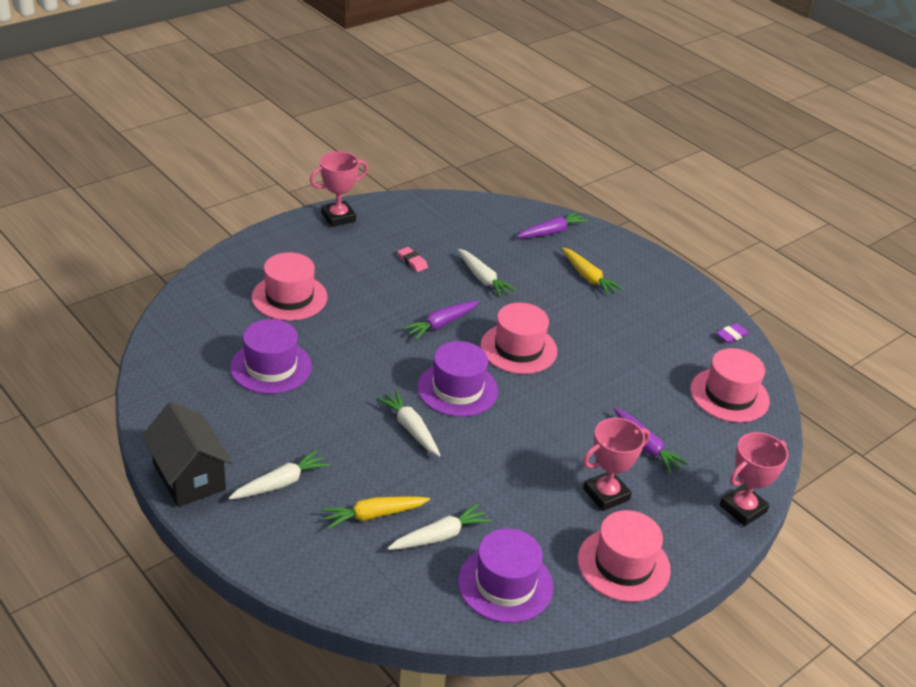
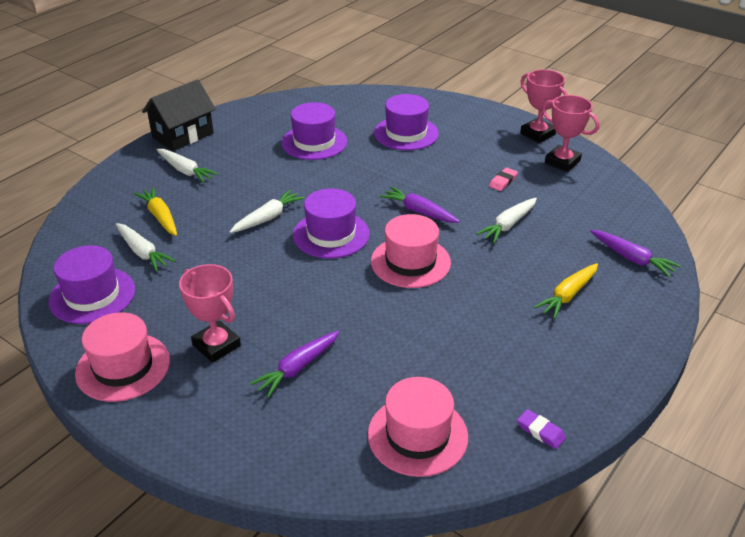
camera: 80 degrees right, 0 degrees up
(289, 297) = (406, 133): pink hat -> purple hat
(743, 509) = (220, 458): pink trophy -> pink trophy (562, 162)

